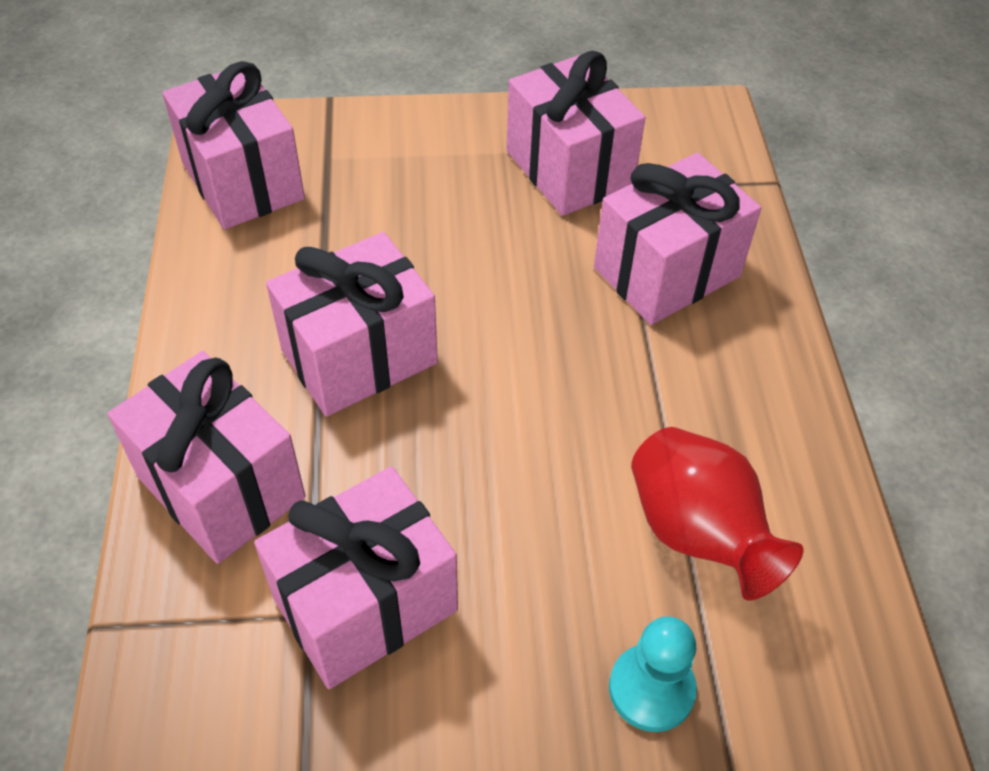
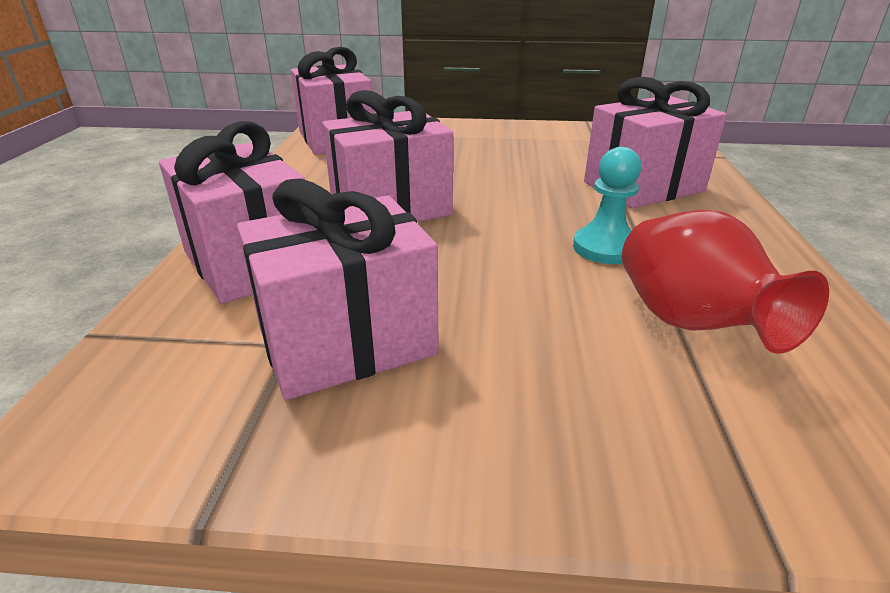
camera: 10 degrees right, 20 degrees down
(569, 169) = (566, 145): pink gift -> none
(651, 689) = (652, 440): turquoise pawn -> turquoise pawn (605, 248)

